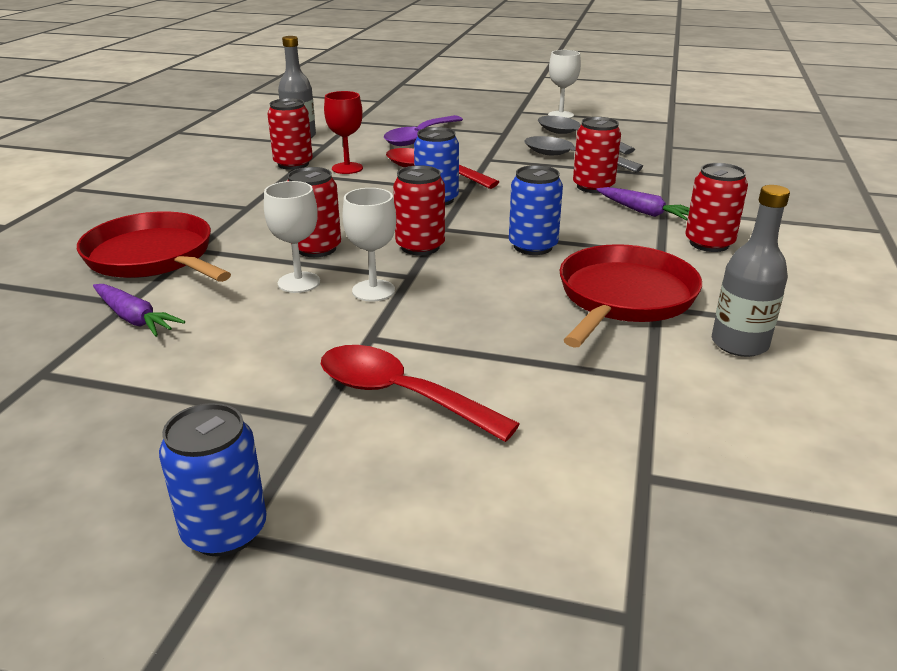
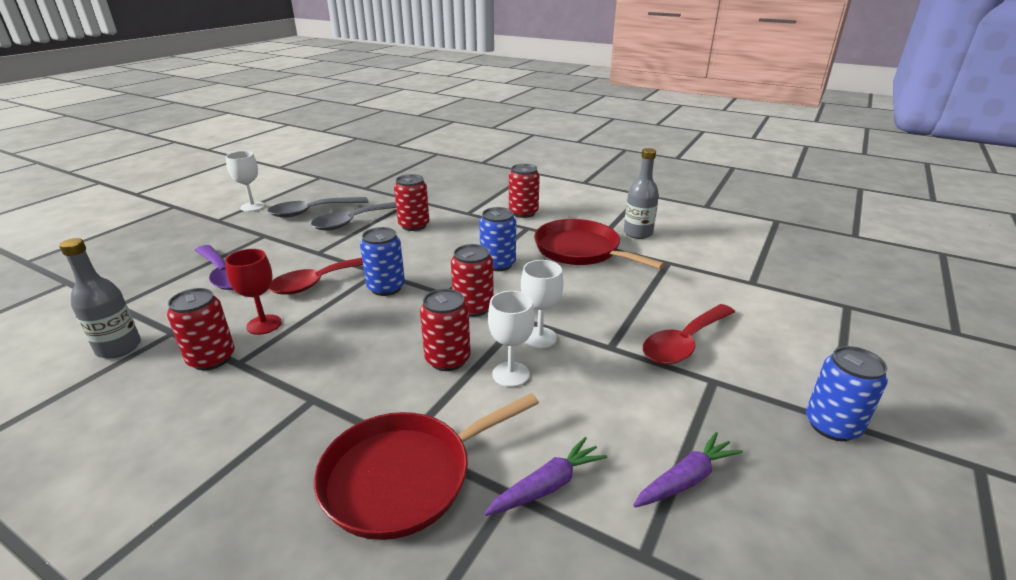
camera: 75 degrees left, 0 degrees up
(644, 212) = (468, 219): purple carrot -> purple carrot (686, 479)

